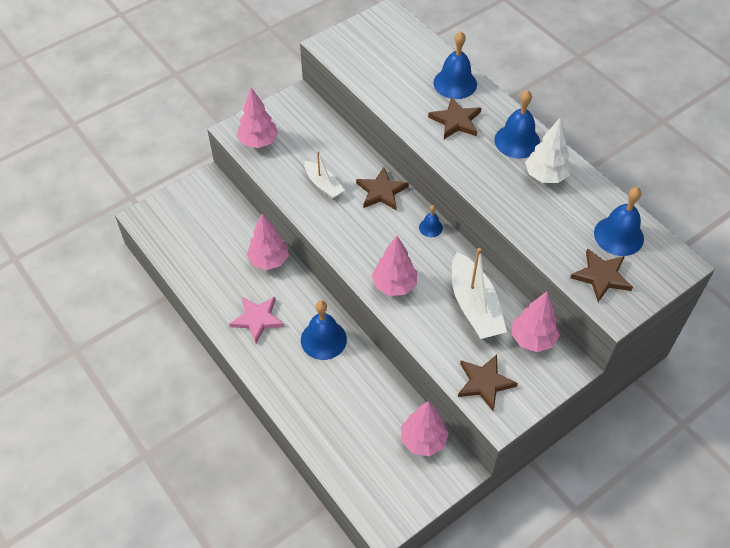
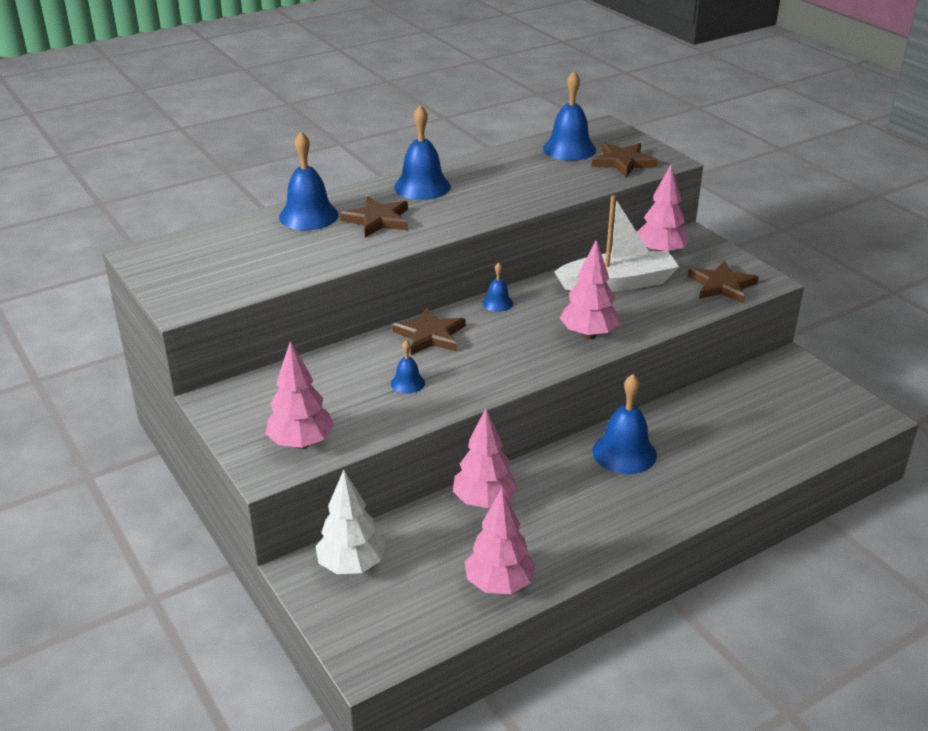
camera: 85 degrees left, 20 degrees down
(257, 319) = (591, 515): pink star -> none
(323, 185) = (407, 383): white boat -> blue bell
(423, 440) = (760, 382): pink tree -> pink tree (499, 584)
(545, 176) = (480, 176): white tree -> white tree (351, 566)

